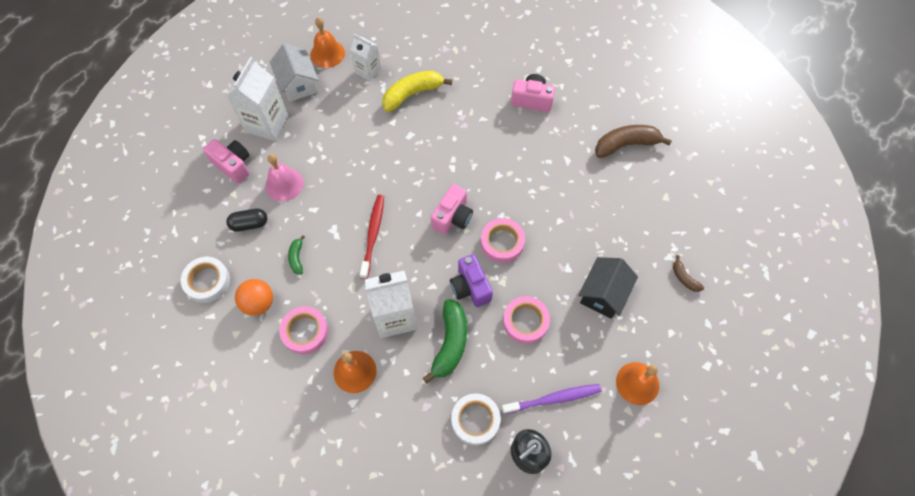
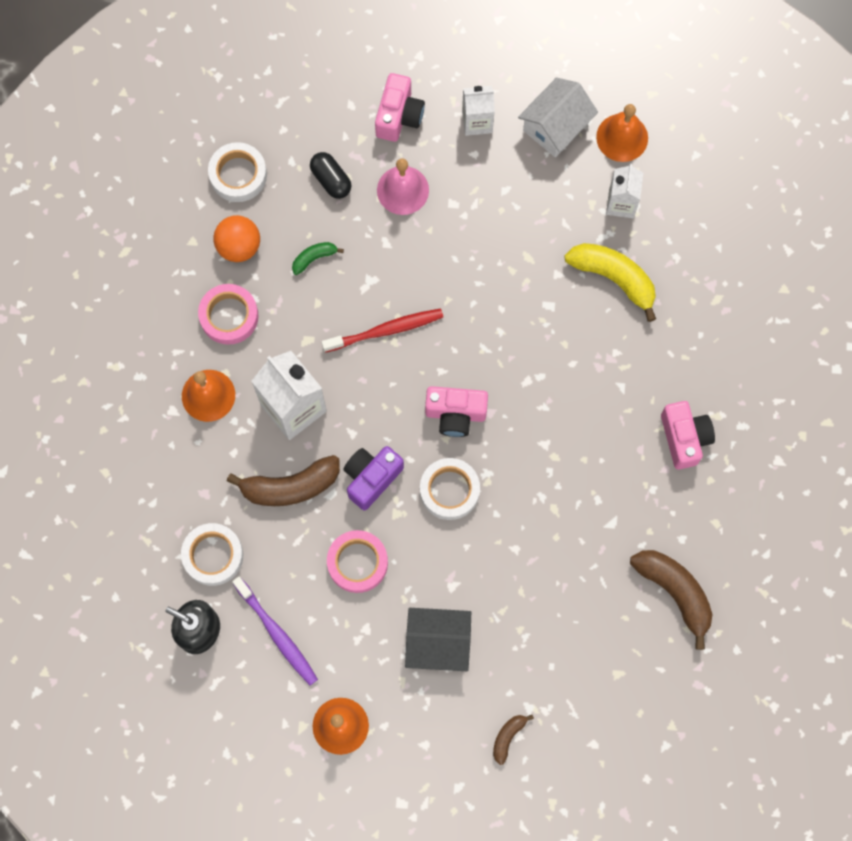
camera: 65 degrees right, 10 degrees up
(267, 123) = (477, 121): white carton -> white carton, size x0.60
(450, 343) = (290, 486): green banana -> brown banana
(502, 242) = (449, 490): pink tape -> white tape

